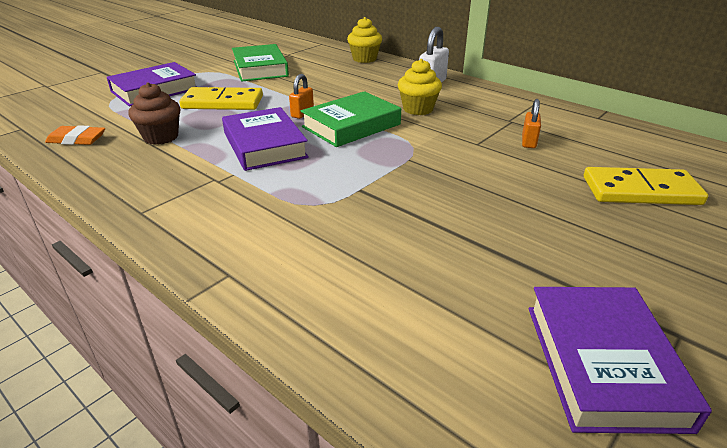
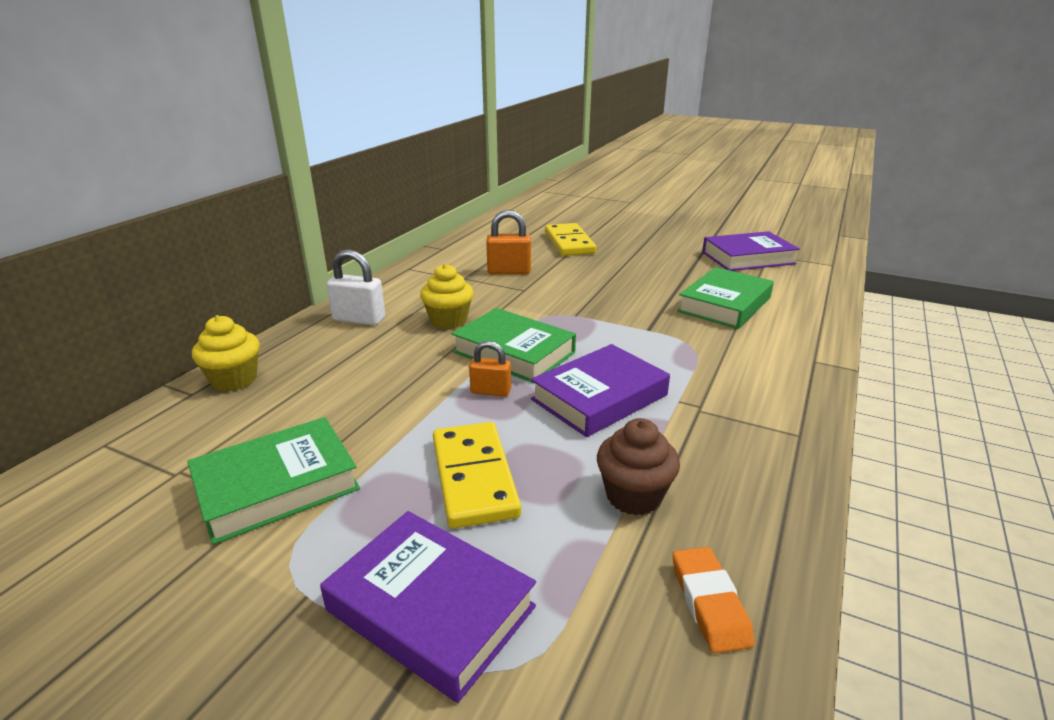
camera: 105 degrees left, 5 degrees down
(401, 259) = (724, 304): none -> green book
(528, 142) = (509, 271): orange padlock -> orange padlock, size x1.56

